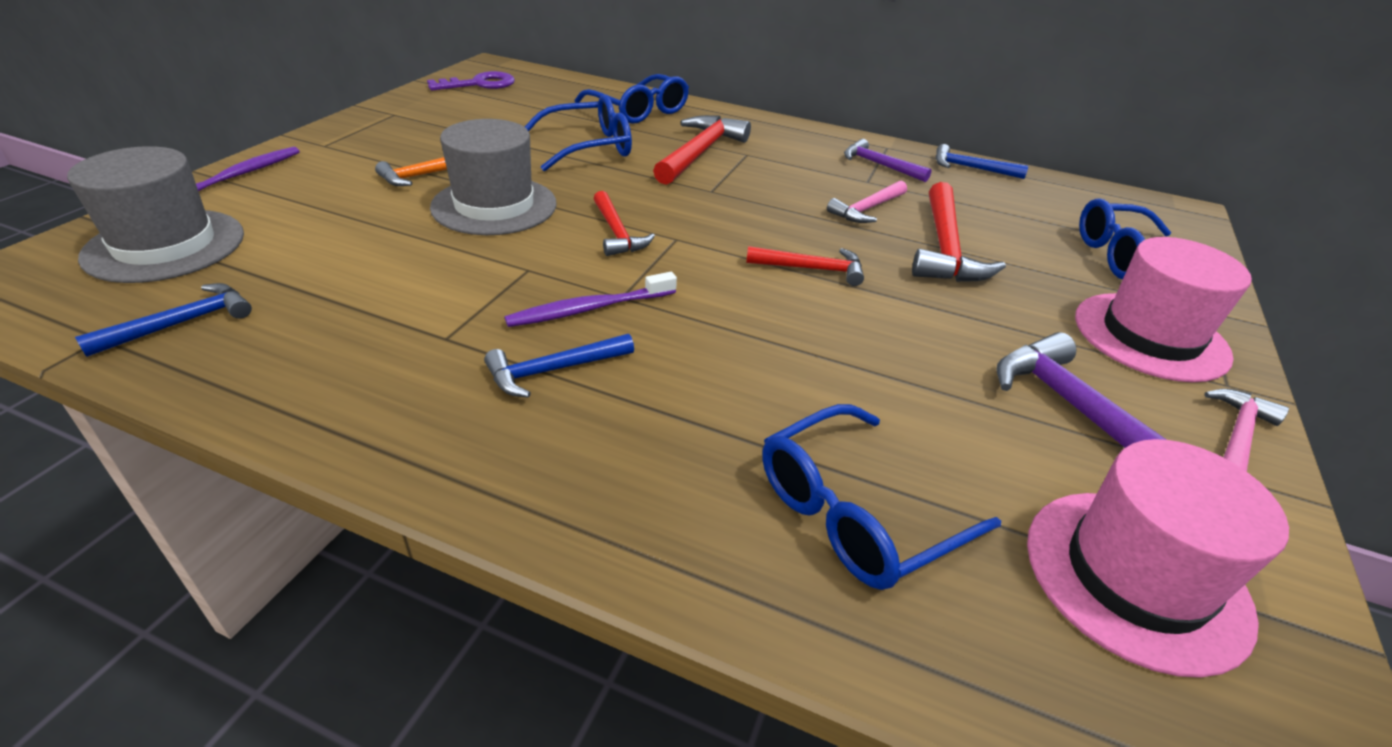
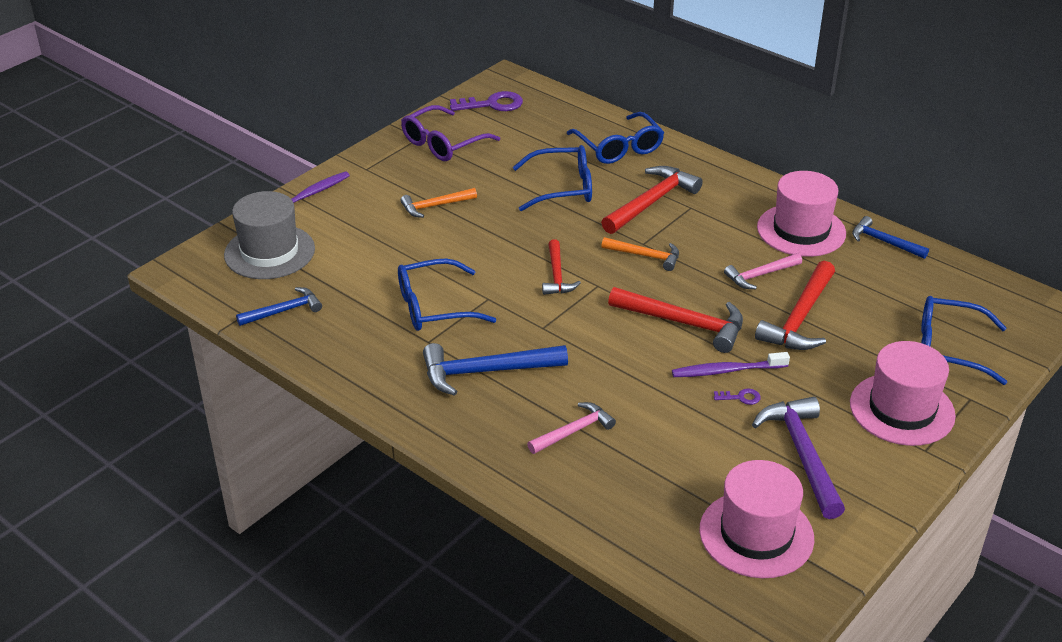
camera: 20 degrees right, 0 degrees up
(425, 118) = (442, 144): none -> purple glasses
(494, 205) = (477, 241): grey hat -> none
(553, 370) = (486, 372): blue hammer -> blue hammer, size x1.64
(589, 309) = (519, 333): purple toothbrush -> purple toothbrush (726, 371)
(721, 202) = (645, 256): none -> orange hammer
(811, 269) = (684, 323): red hammer -> red hammer, size x1.64
(854, 514) = (622, 477): blue glasses -> blue glasses (433, 307)
(879, 165) = (801, 230): purple hammer -> pink hat
(946, 351) = (740, 397): none -> purple key
(1236, 437) = (894, 481): pink hammer -> pink hammer (573, 431)

